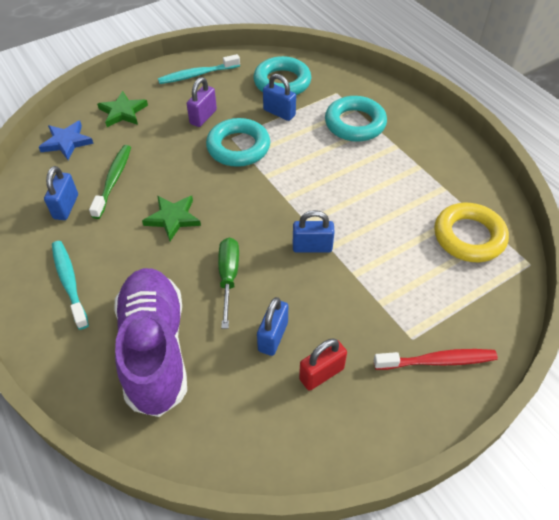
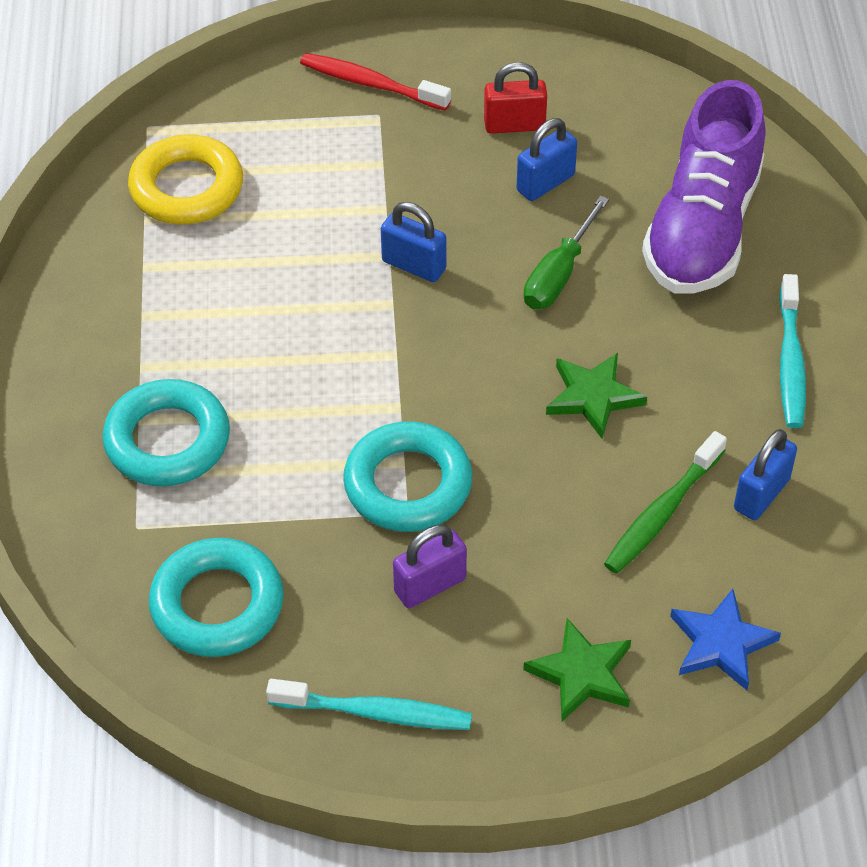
camera: 150 degrees left, 0 degrees up
(279, 113) = (281, 528): blue padlock -> none

